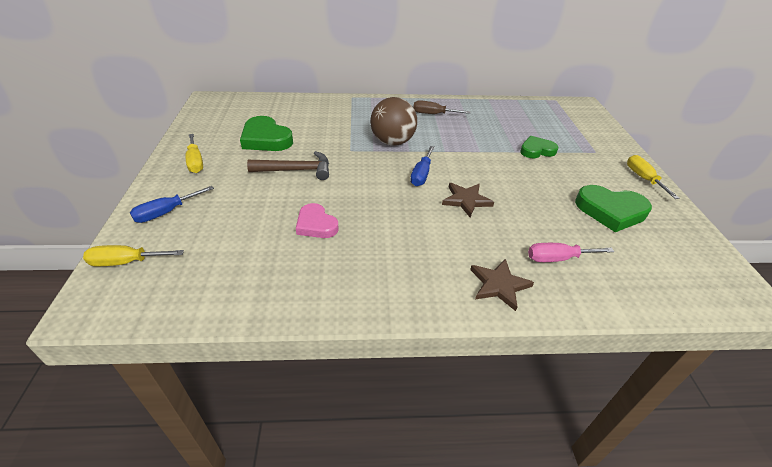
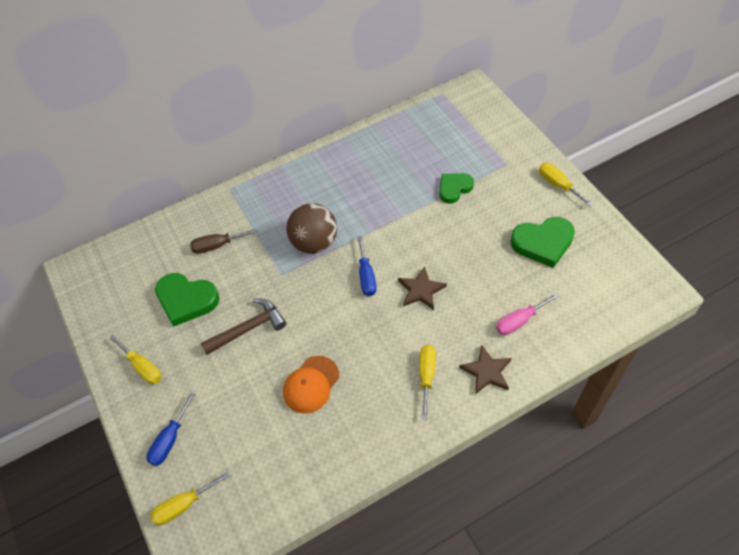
camera: 20 degrees left, 15 degrees up
(316, 224) = (311, 384): pink heart -> orange cap
(431, 263) = (426, 376): none -> yellow screwdriver
(433, 114) = (331, 178): brown screwdriver -> brown screwdriver (217, 245)

